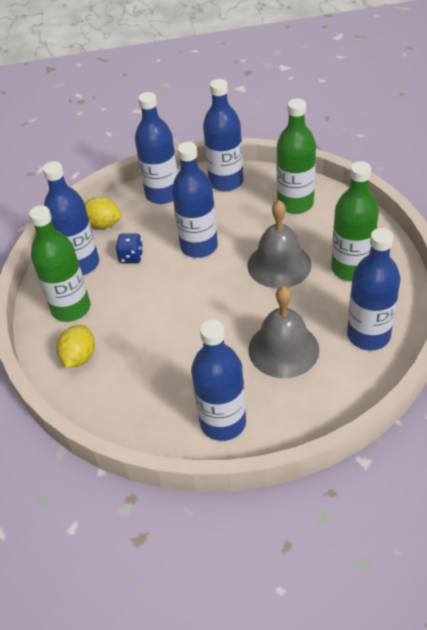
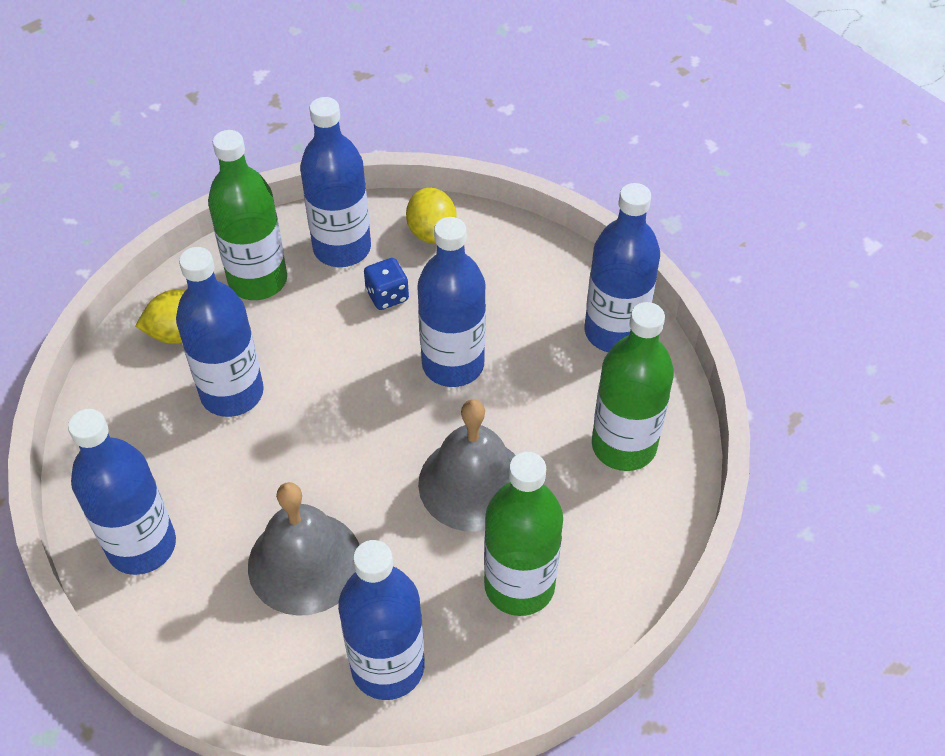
camera: 55 degrees right, 5 degrees up
(162, 194) = (535, 268): blue bottle -> blue bottle (232, 393)

